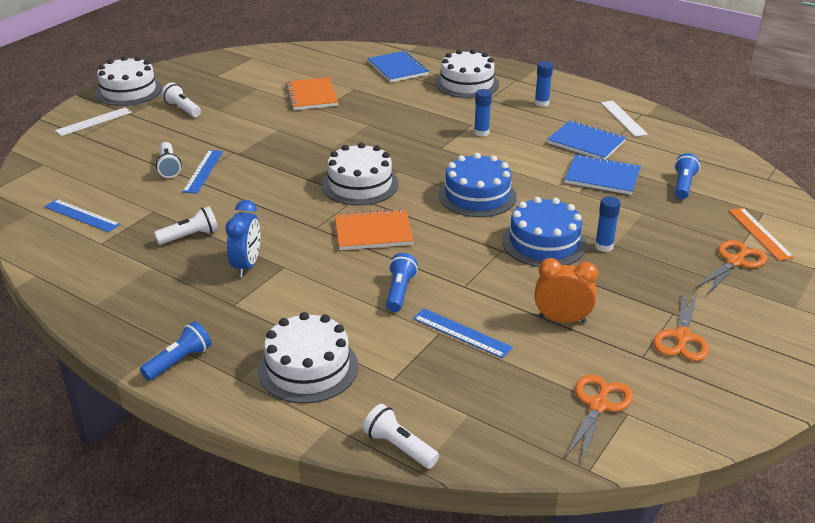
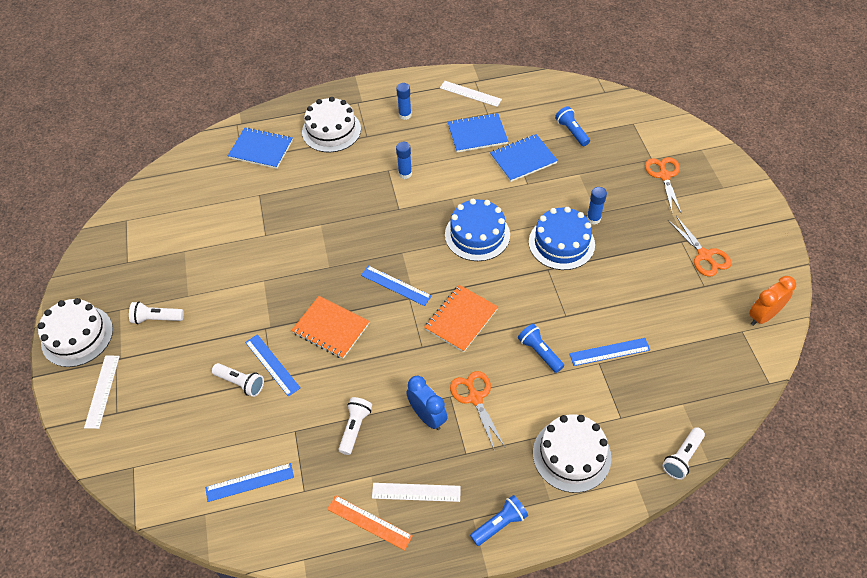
camera: 45 degrees left, 20 degrees up
(161, 298) = (416, 492): none -> white ruler
(179, 361) = (499, 524): blue flashlight -> blue flashlight turned 60 degrees clockwise
(311, 96) = (238, 226): orange notebook -> orange notebook (331, 328)
(360, 184) = (396, 285): white cake -> blue ruler
(399, 447) = (682, 457): white flashlight -> white flashlight turned 45 degrees counterclockwise
(562, 319) = (641, 295): orange clock -> orange clock (763, 316)
(598, 405) = (726, 338): orange scissors -> orange scissors (475, 398)
(760, 233) = (650, 142): orange ruler -> orange ruler (369, 522)

